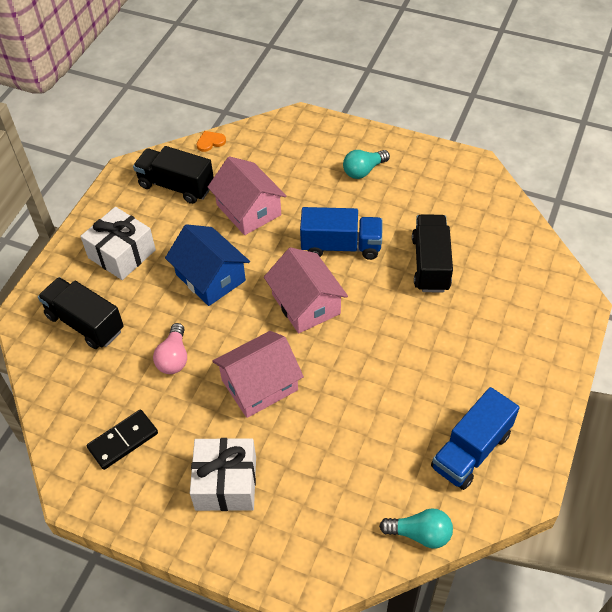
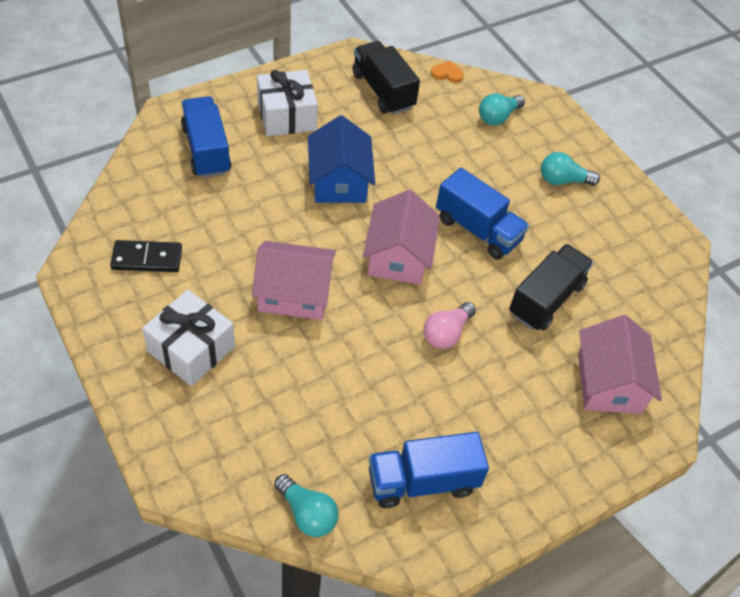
camera: 30 degrees right, 0 degrees up
(85, 323) = (206, 150): black truck -> blue truck
(174, 358) = (247, 223): pink light bulb -> pink light bulb (446, 333)
(248, 210) = (425, 148): pink house -> pink house (609, 383)
(277, 152) = (498, 117): none -> turquoise light bulb

